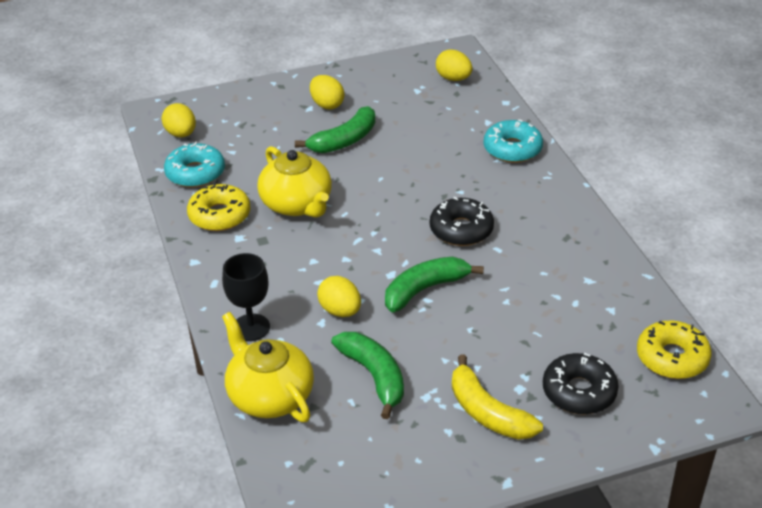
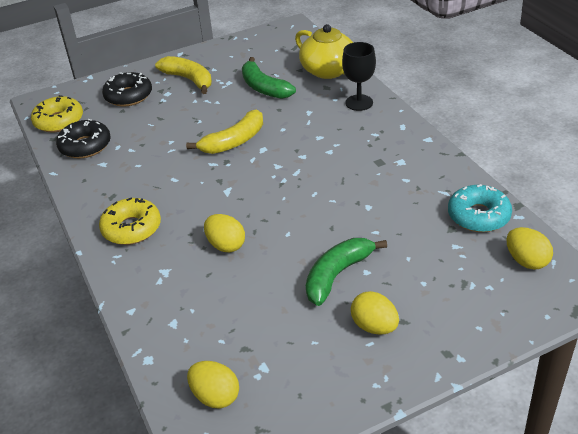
camera: 175 degrees right, 0 degrees up
(219, 215) = (429, 177): yellow donut -> yellow donut (131, 228)
(297, 204) = (361, 196): yellow teapot -> none
(340, 311) = (297, 120): yellow egg -> yellow egg (226, 245)
(425, 289) = (234, 141): green banana -> yellow banana
(461, 230) = (205, 191): black donut -> black donut (85, 146)
(512, 149) = (148, 286): turquoise donut -> none

